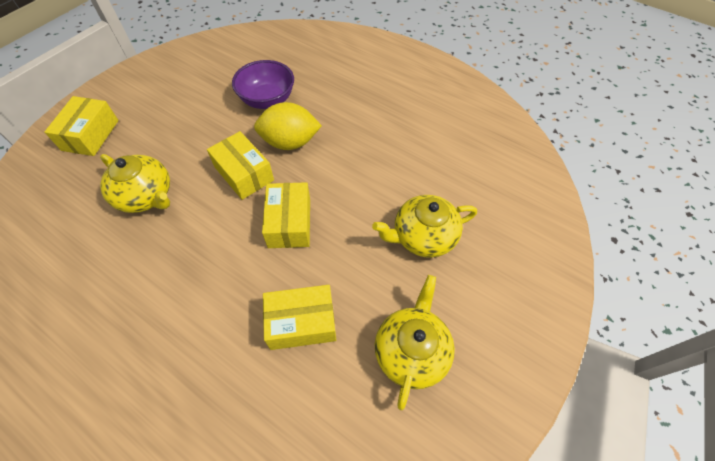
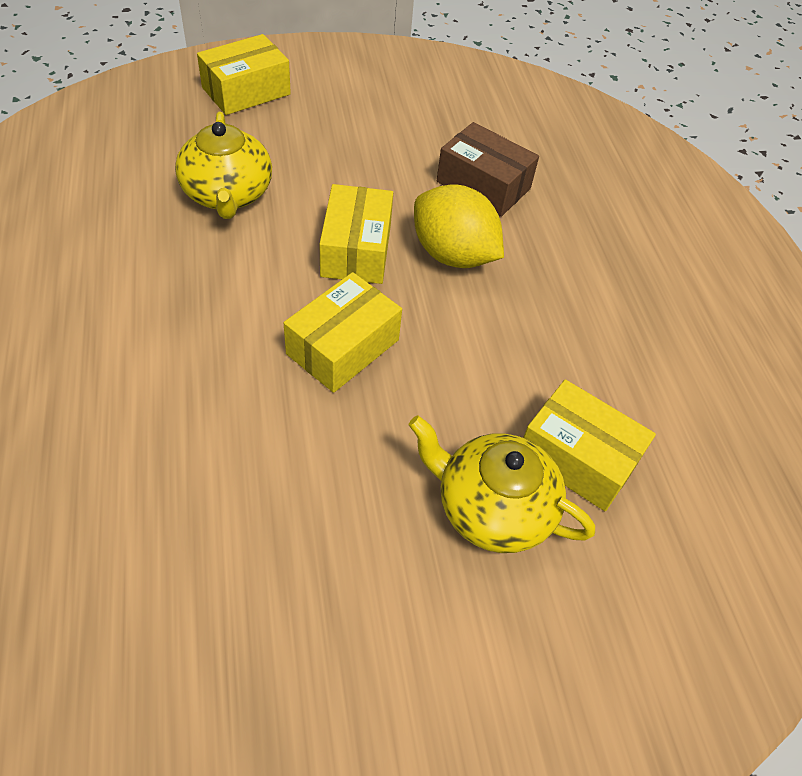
camera: 40 degrees right, 5 degrees down
(267, 100) = (483, 185): purple bowl -> brown box
(301, 323) = (225, 469): yellow box -> yellow box (577, 458)
(411, 351) = (309, 627): yellow teapot -> none

